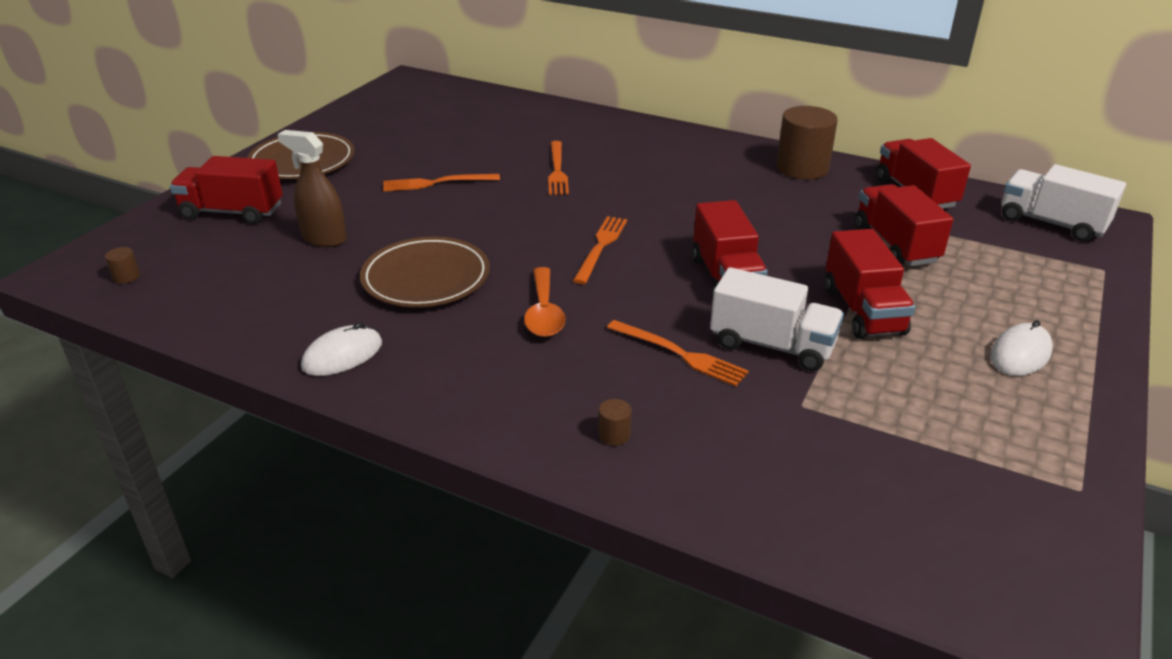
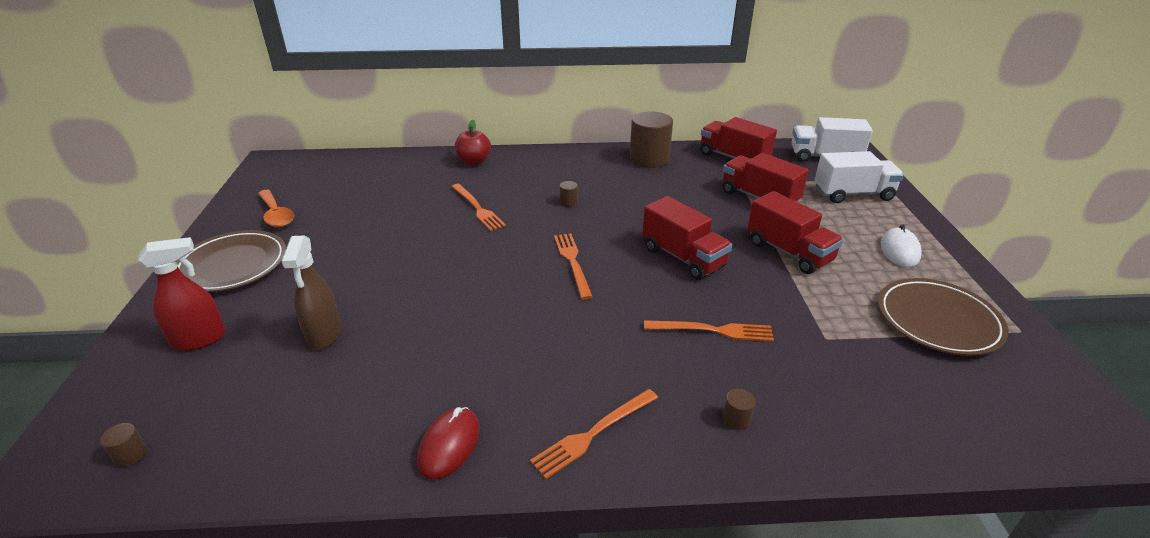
camera: 30 degrees left, 0 degrees up
(232, 212) = (199, 339): red truck -> red spray bottle
(324, 238) = (324, 335): brown spray bottle -> brown spray bottle turned 90 degrees counterclockwise
(342, 355) = (449, 445): white mouse -> red mouse
(426, 278) = (457, 339): brown plate -> brown plate (938, 320)
(436, 183) = (384, 248): orange fork -> orange fork (593, 433)
(544, 312) = (583, 334): orange spoon -> orange spoon (276, 215)
(599, 124) = (474, 162): none -> red apple
(658, 189) = (568, 202): none -> brown cylinder
(772, 345) = (763, 299): white truck -> white truck (853, 194)

